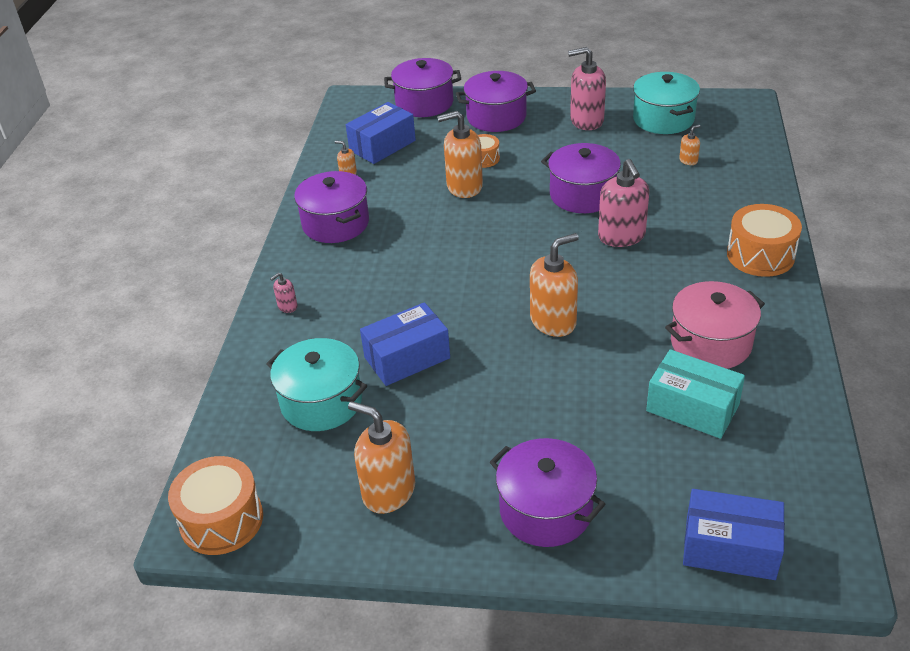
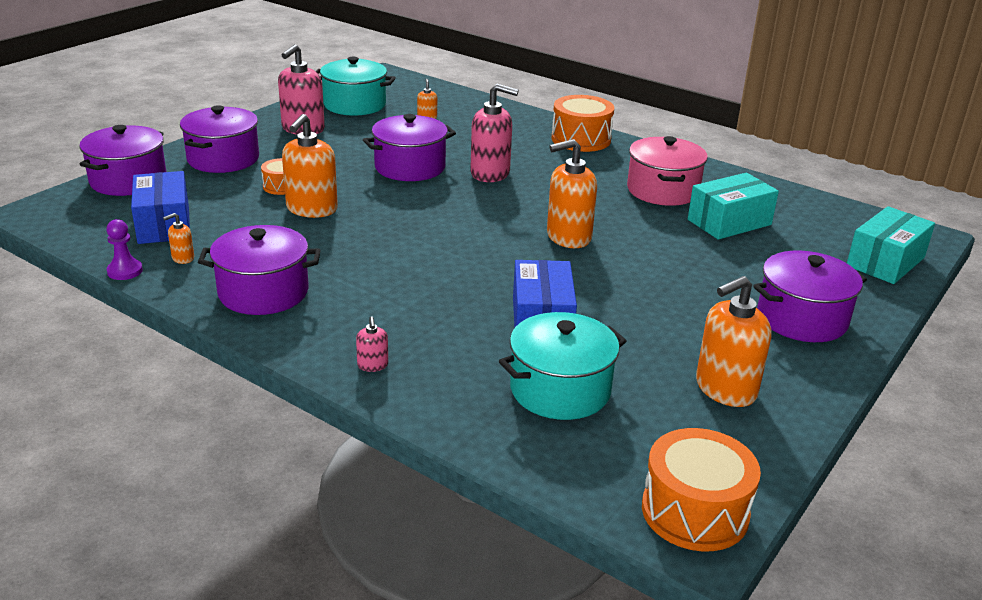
camera: 65 degrees left, 10 degrees down
(314, 164) = (125, 271): none -> purple pawn
(553, 321) = (568, 237): orange soap dispenser -> orange soap dispenser turned 105 degrees counterclockwise
(730, 548) = (885, 262): blue box -> turquoise box

